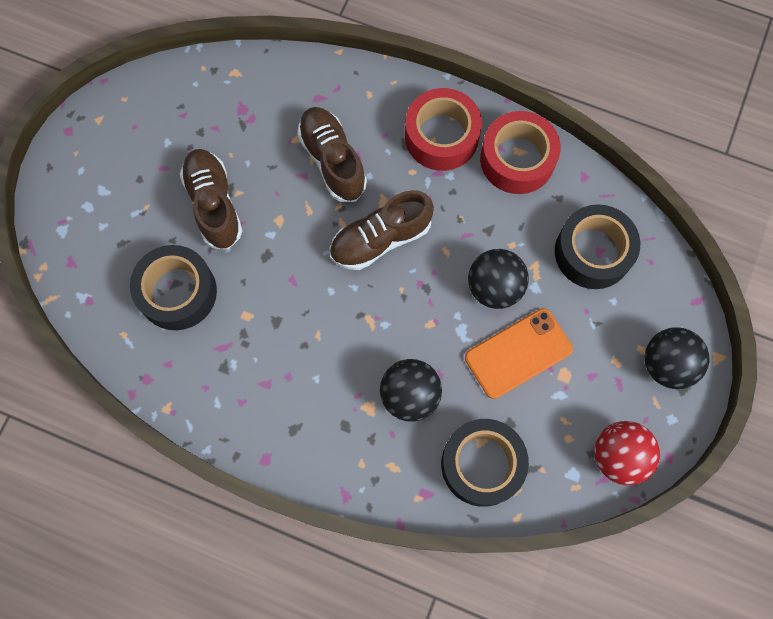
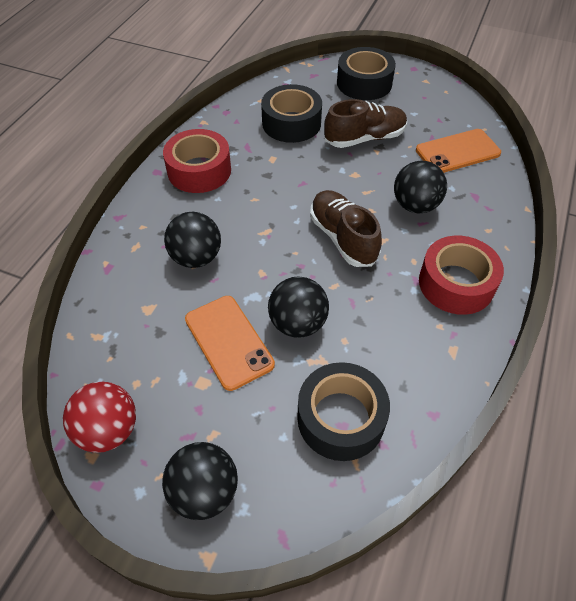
camera: 90 degrees right, 20 degrees down
(244, 104) = (457, 152): none -> orange phone
(332, 160) = (415, 205): brown shoe -> black ball
(482, 464) = (125, 309): black tape -> black tape (364, 83)
(517, 159) = (443, 348): red tape -> red tape (199, 170)

